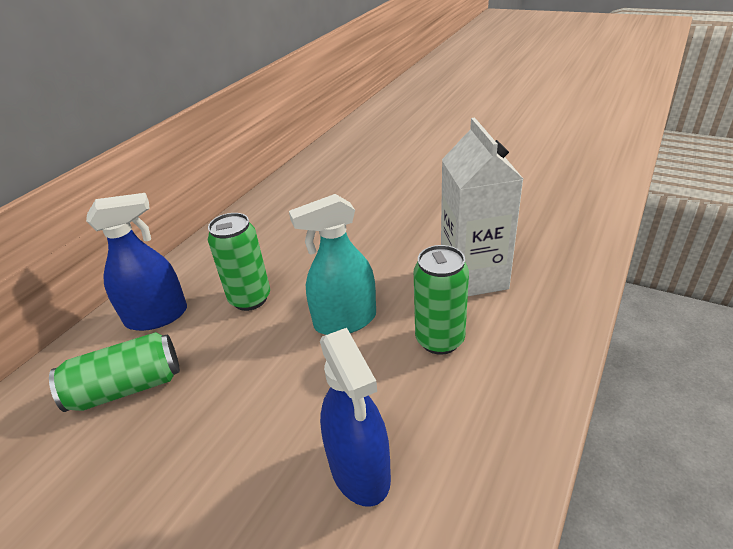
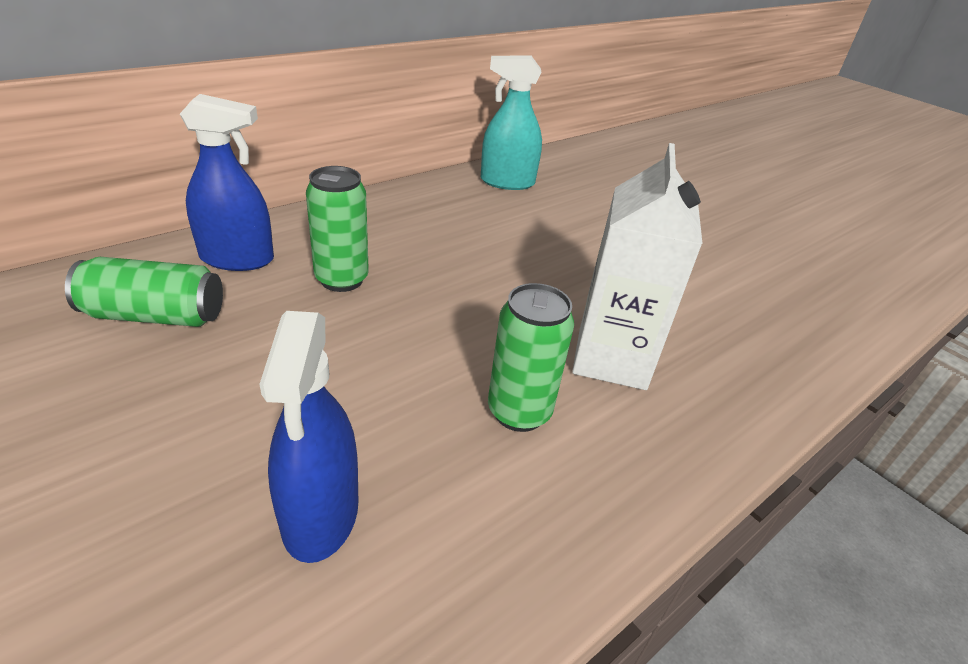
camera: 15 degrees right, 0 degrees up
(345, 321) = (425, 344): turquoise spray bottle -> turquoise spray bottle (507, 182)

